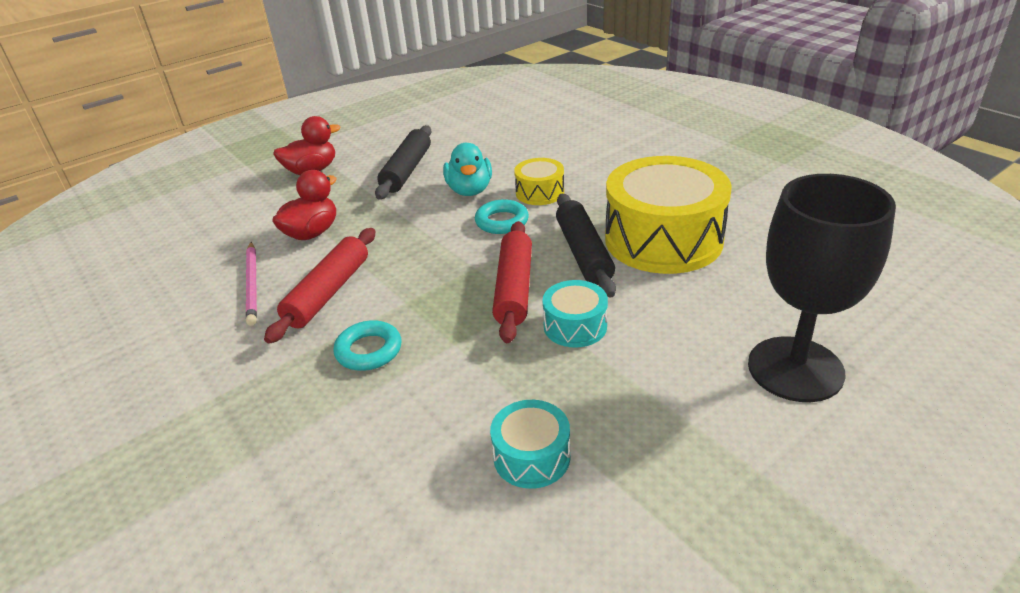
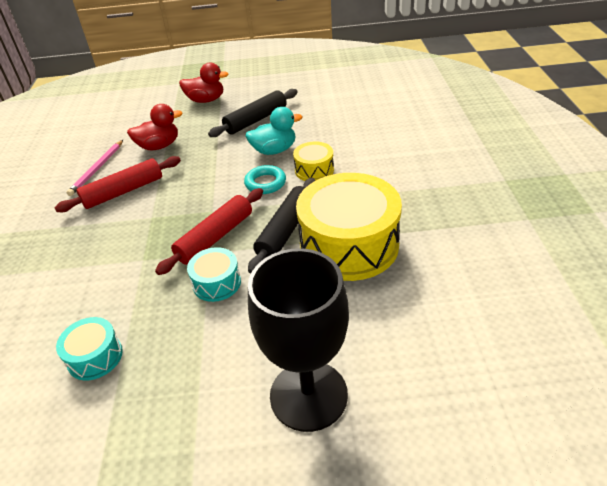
camera: 35 degrees right, 5 degrees up
(369, 350) = (100, 240): turquoise ring -> none
(470, 190) = (274, 150): turquoise duck -> turquoise duck turned 135 degrees counterclockwise

